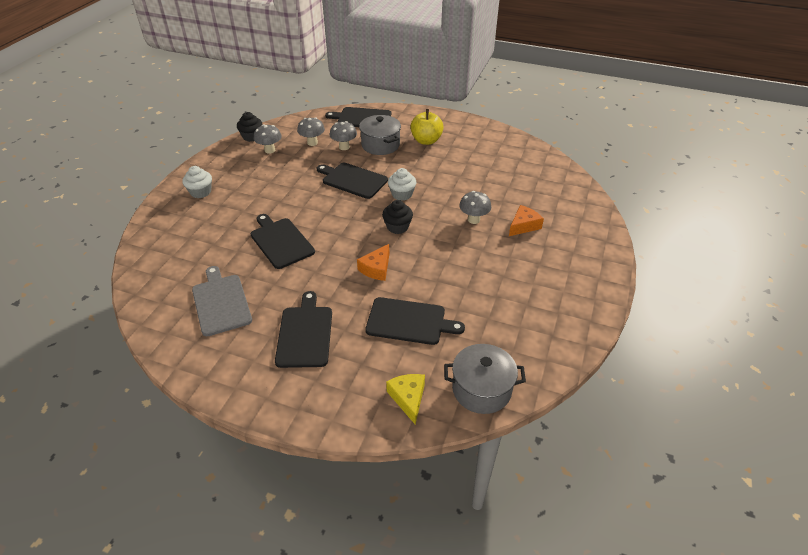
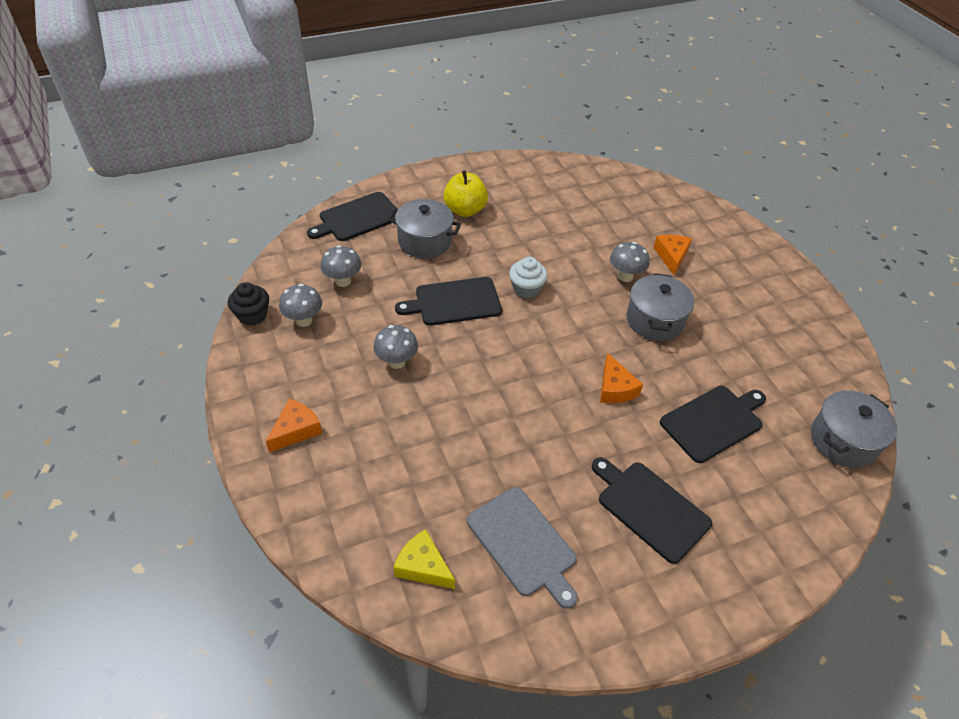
camera: 45 degrees left, 5 degrees up
(200, 192) = (296, 430): white cupcake -> orange cheese
(221, 302) = (523, 544): grey cutting board -> grey cutting board turned 150 degrees counterclockwise
(281, 241) = (482, 426): black cutting board -> none
(344, 147) = (388, 266): grey mushroom -> grey mushroom (396, 362)
(397, 227) = (572, 329): black cupcake -> none
(408, 398) = (810, 496): yellow cheese -> yellow cheese (423, 566)
(456, 251) = (655, 320): none -> grey pot

